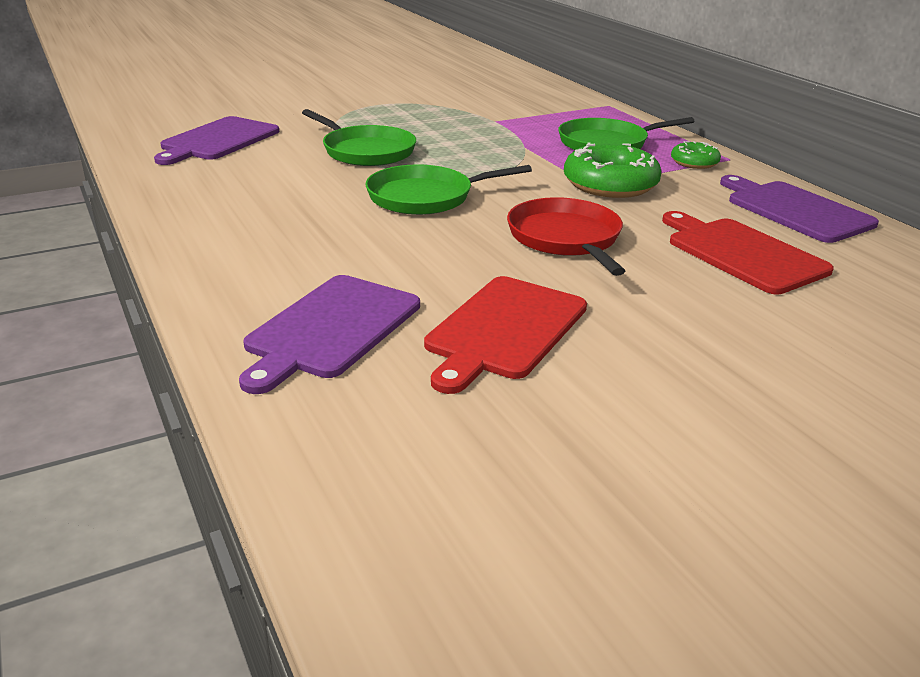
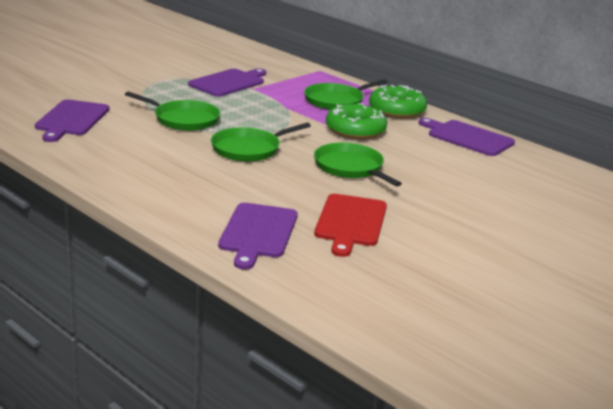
camera: 20 degrees left, 5 degrees down
(467, 112) = (228, 83): none -> purple cutting board
(566, 239) = (351, 168): red pan -> green pan
(694, 162) = (397, 110): green donut -> green donut, size x1.85
(742, 253) = (451, 167): red cutting board -> none

